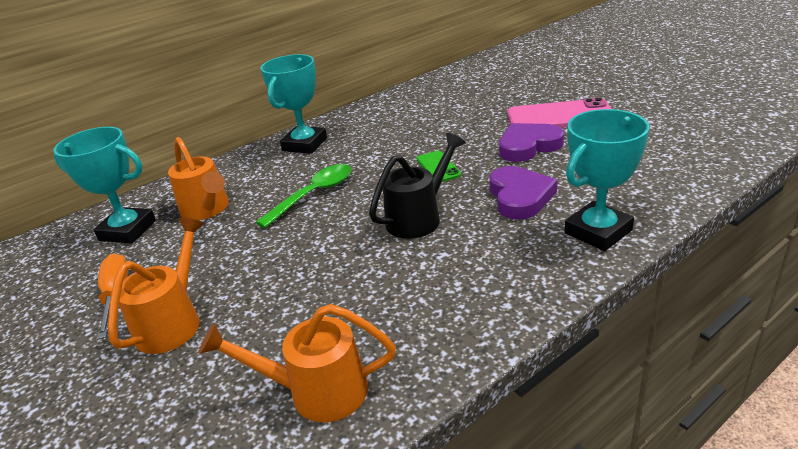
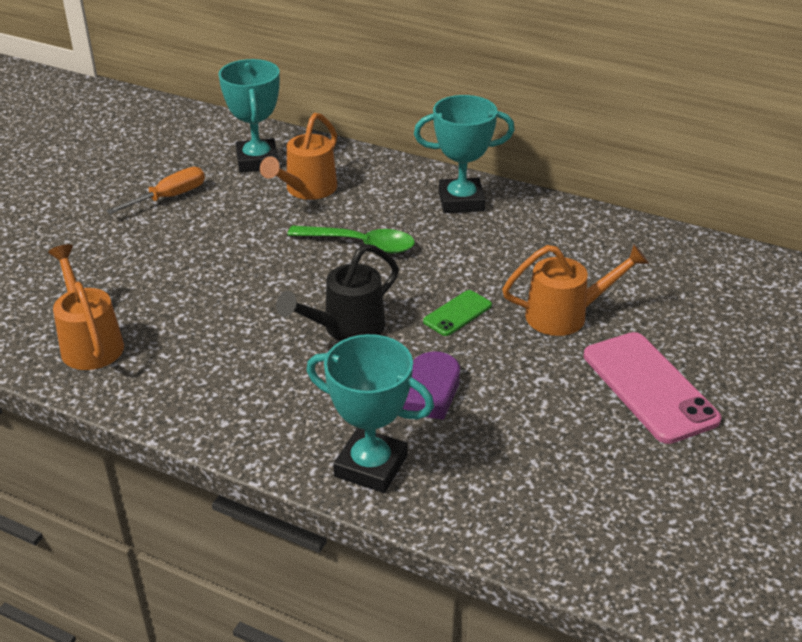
camera: 60 degrees right, 5 degrees up
(173, 322) = (147, 240): orange watering can -> orange watering can (565, 315)
(419, 218) = (346, 328): black watering can -> black watering can turned 120 degrees clockwise
(528, 146) = (546, 374): purple heart -> none

